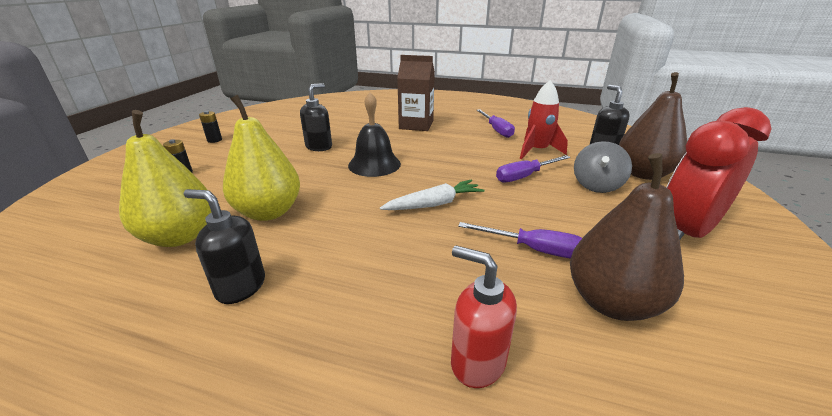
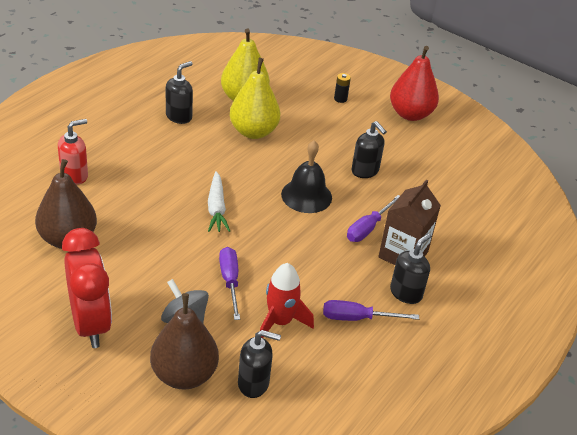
camera: 105 degrees right, 10 degrees up
(214, 140) = (410, 114): black battery -> red pear
(454, 121) = (406, 293): none -> black soap dispenser
(533, 249) = (131, 233): purple screwdriver -> purple screwdriver (368, 228)

